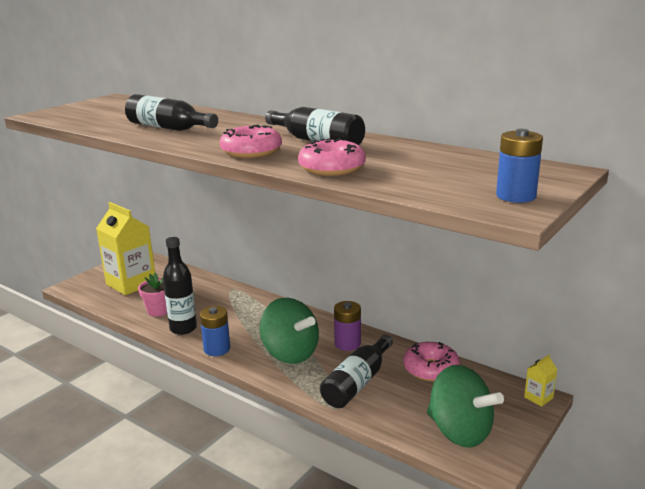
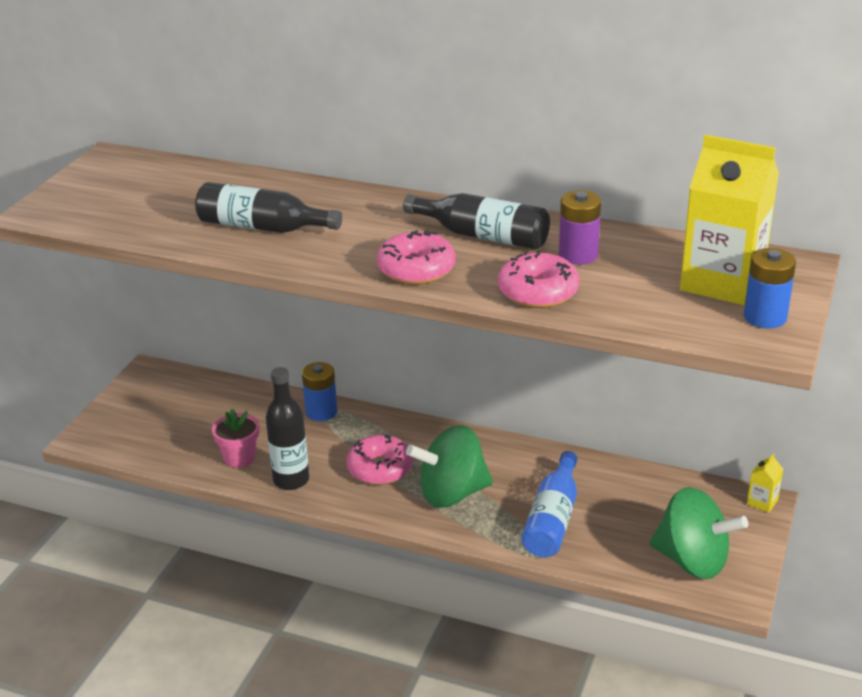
camera: 15 degrees left, 10 degrees up
(131, 283) = (170, 419): yellow carton -> yellow carton (722, 282)
(217, 349) = (354, 503): blue battery -> blue battery (321, 412)
(290, 353) = (451, 493): green spinning top -> green spinning top turned 135 degrees clockwise
(347, 343) = (515, 467): purple battery -> purple battery (578, 255)
(357, 382) = (553, 519): black bottle -> blue bottle
(431, 369) = (630, 486): pink donut -> pink donut (380, 468)

